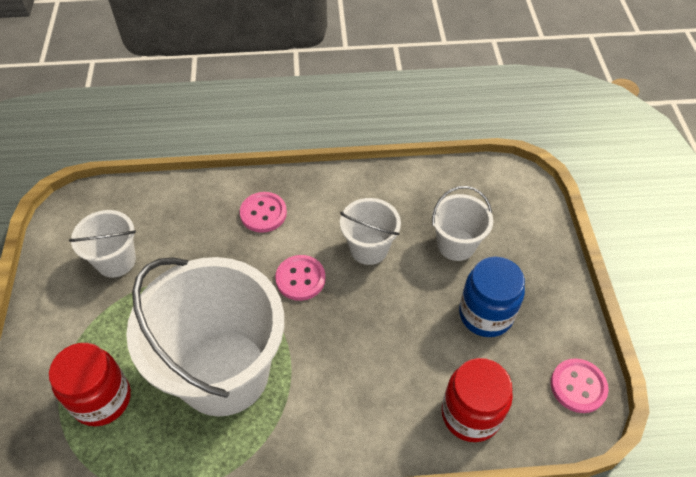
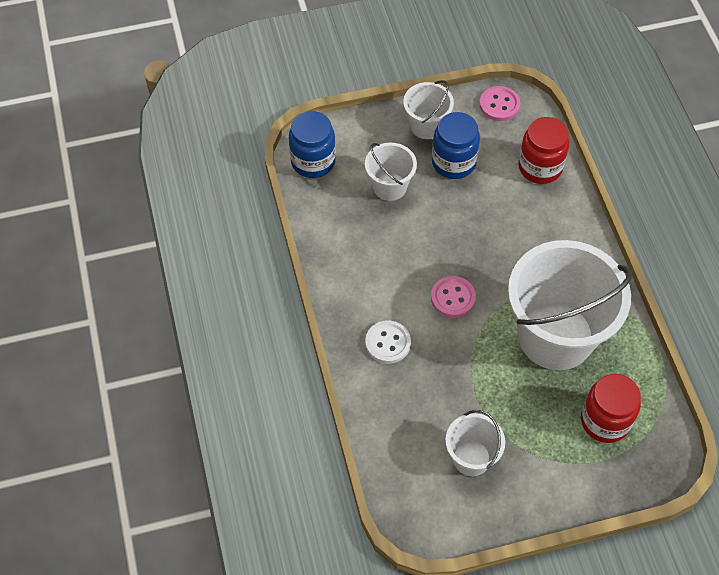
camera: 100 degrees left, 5 degrees up
(263, 213) = (388, 343): pink button -> white button
(369, 248) = (408, 250): white bucket -> white bucket (426, 126)
(496, 182) = (313, 161): none -> blue jar

